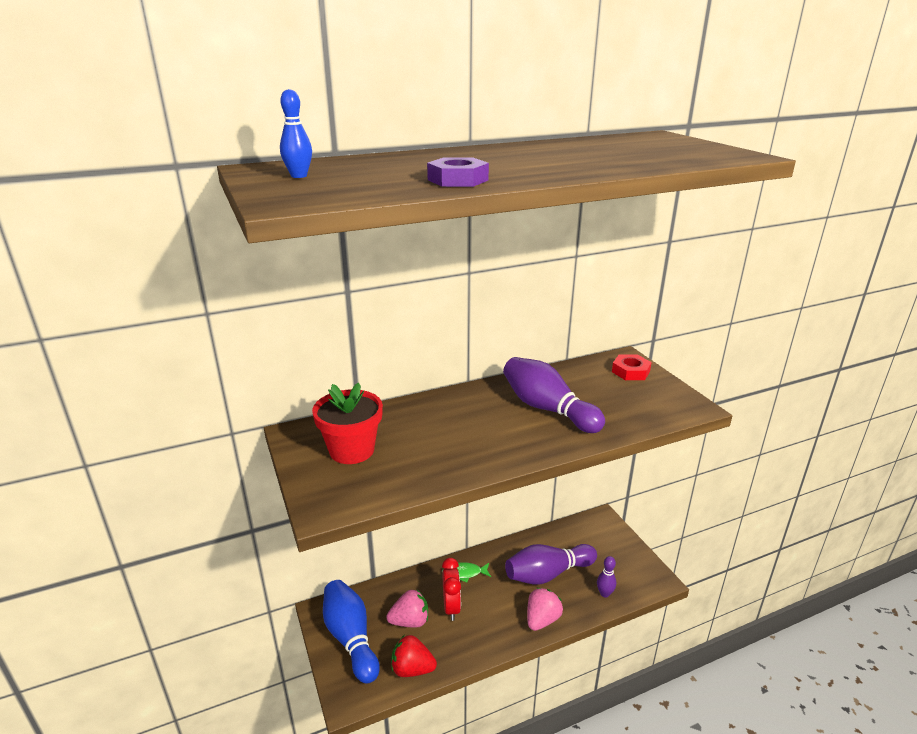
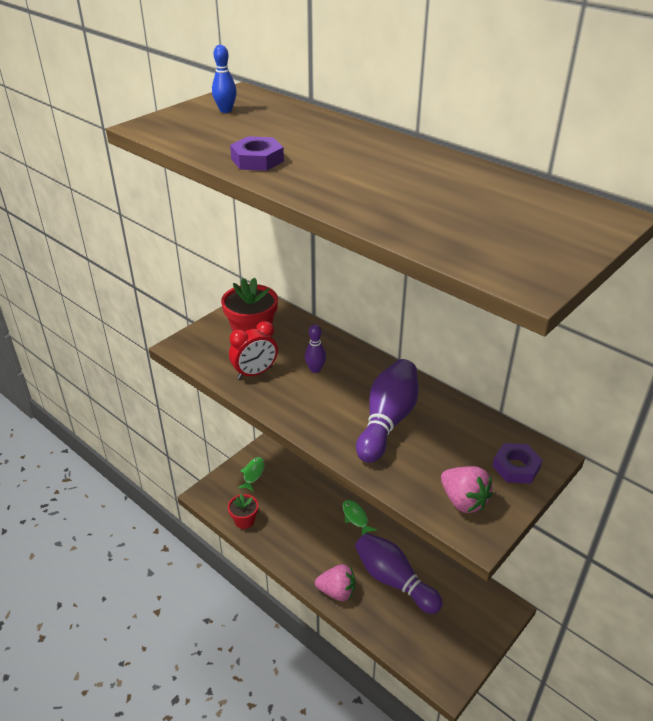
camera: 65 degrees right, 10 degrees up
(351, 638) = (253, 474): blue bowling pin -> green fish
(410, 621) = (286, 501): pink strawberry -> pink strawberry (463, 501)
(412, 669) = (244, 520): red strawberry -> red flower pot
(451, 607) = (314, 522): red clock -> red clock (255, 373)
(604, 593) = (398, 635): purple bowling pin -> purple bowling pin (315, 369)
(630, 371) = (516, 467): red nut -> purple nut

